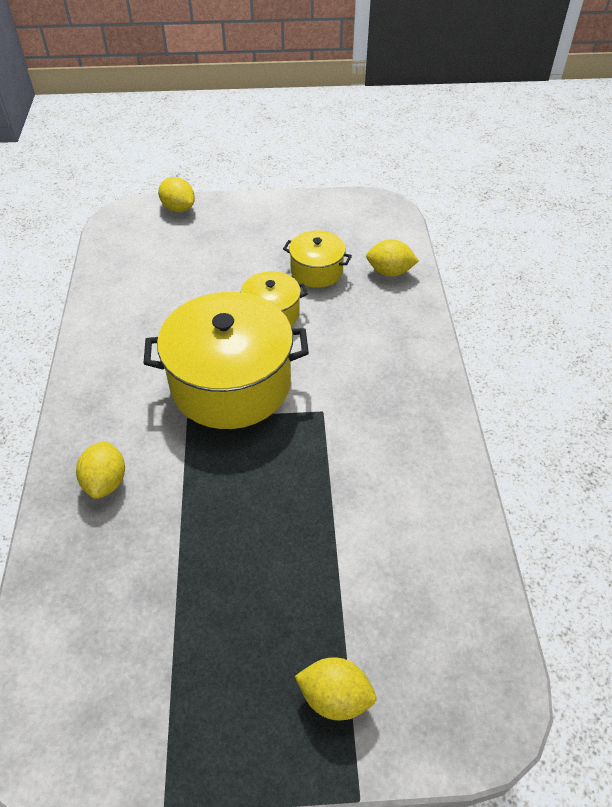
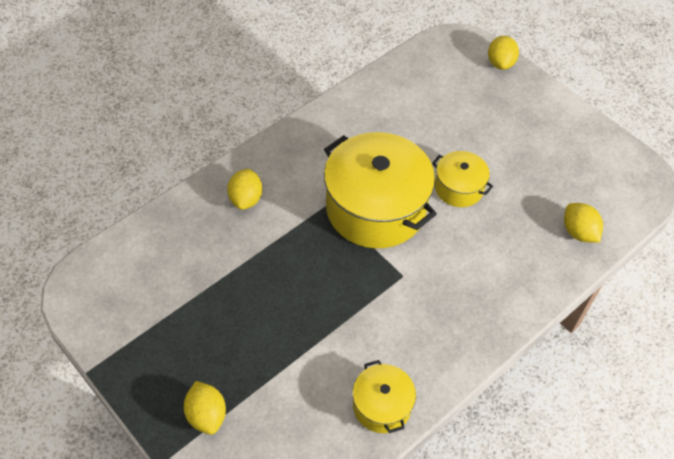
camera: 50 degrees right, 5 degrees up
(106, 482) = (246, 199): yellow lemon -> yellow lemon turned 45 degrees counterclockwise
(316, 271) = (529, 186): yellow pot -> yellow pot (382, 406)

